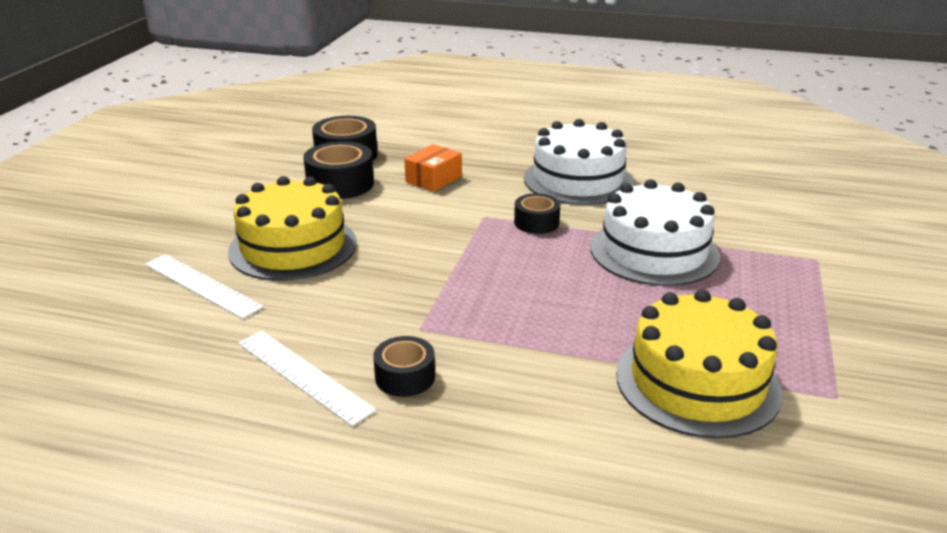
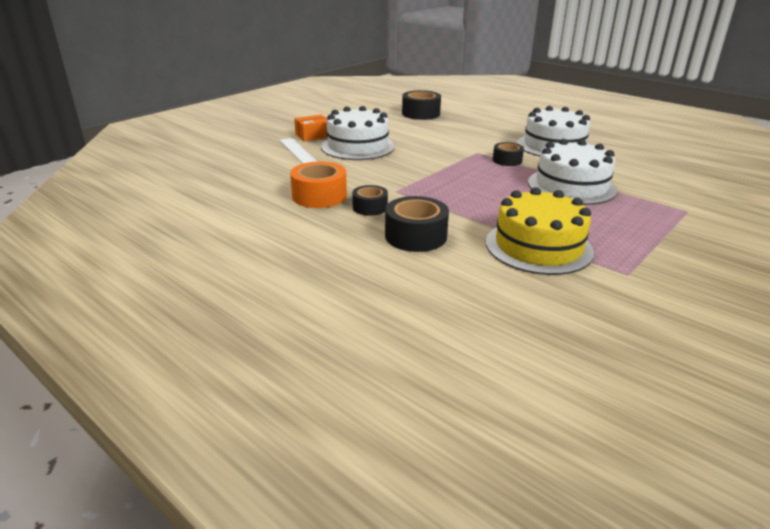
camera: 25 degrees right, 0 degrees up
(293, 247) = (357, 146): yellow cake -> white cake
(303, 375) = (319, 196): white ruler -> orange tape
(340, 184) = (406, 125): black tape -> black tape (415, 236)
(433, 179) = (462, 131): orange box -> orange box (313, 135)

